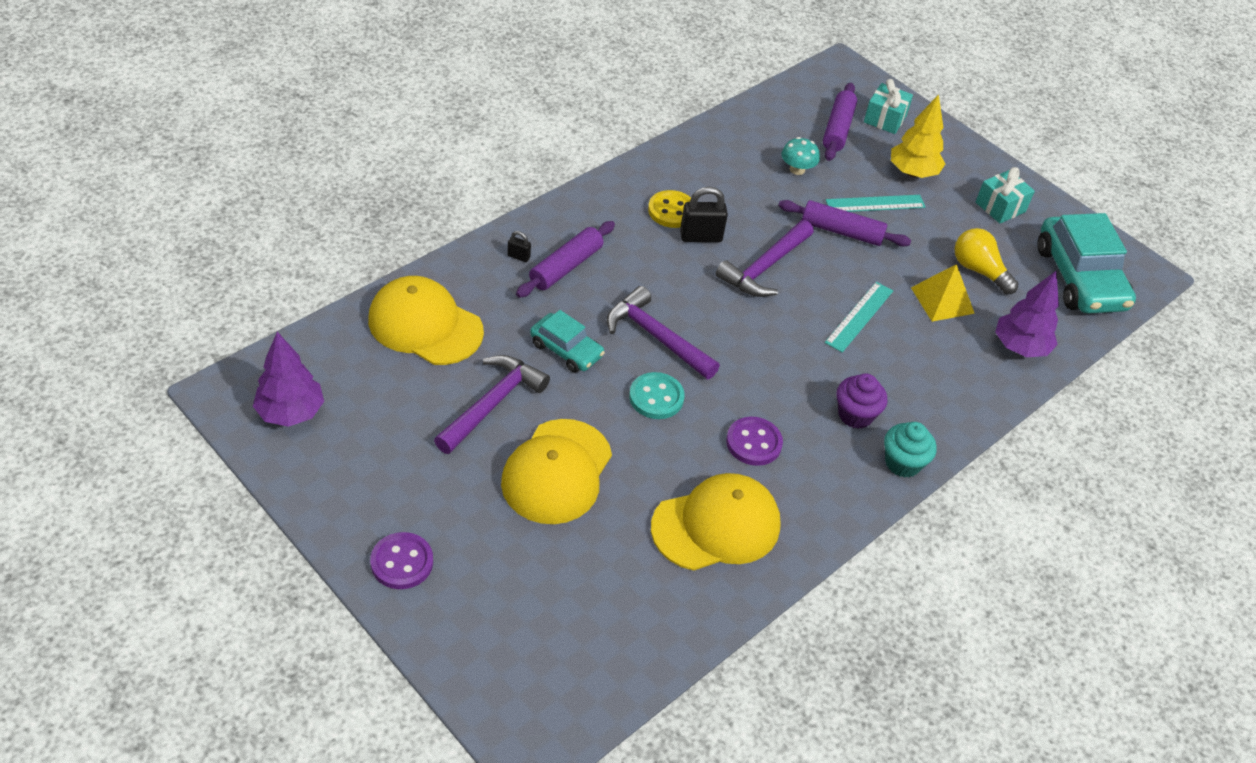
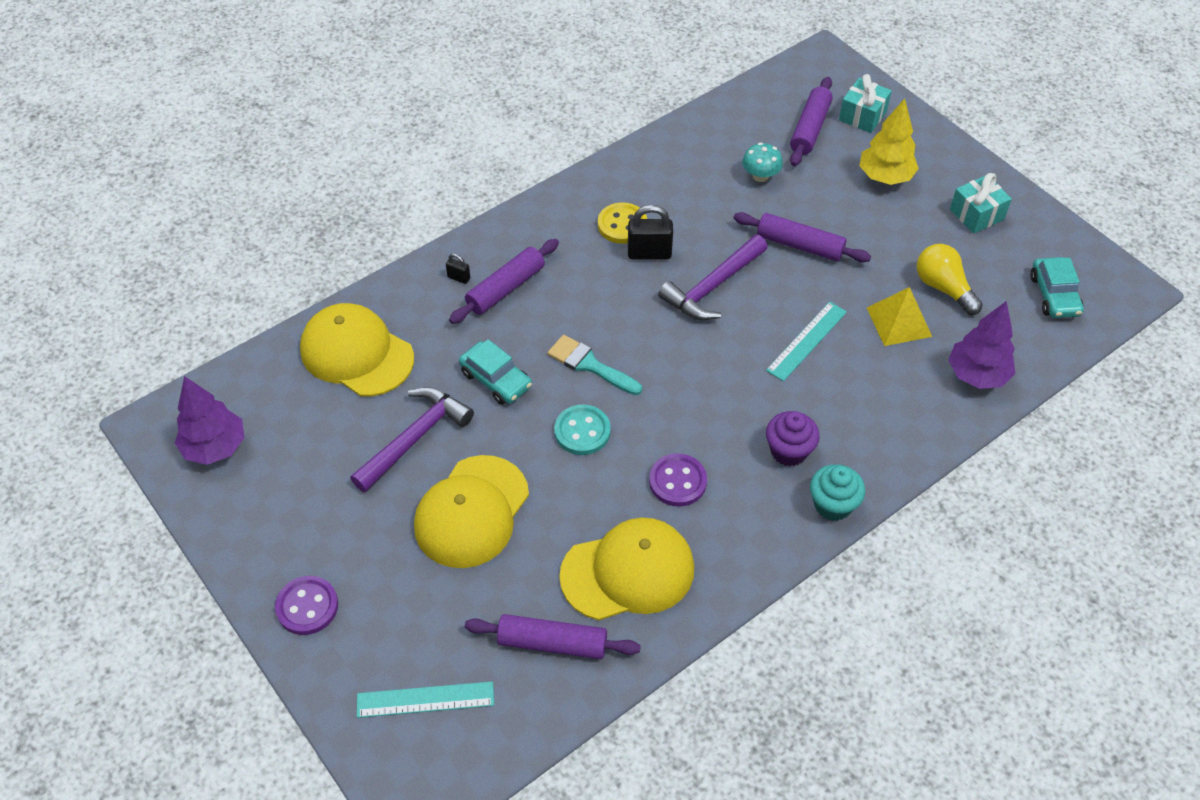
camera: 10 degrees right, 5 degrees up
(651, 593) = (552, 643): none -> purple rolling pin
(656, 337) = (589, 365): purple hammer -> turquoise brush
(875, 204) = (840, 213): turquoise ruler -> turquoise ruler (425, 699)
(1079, 278) = (1054, 295): turquoise car -> turquoise car, size x0.55

